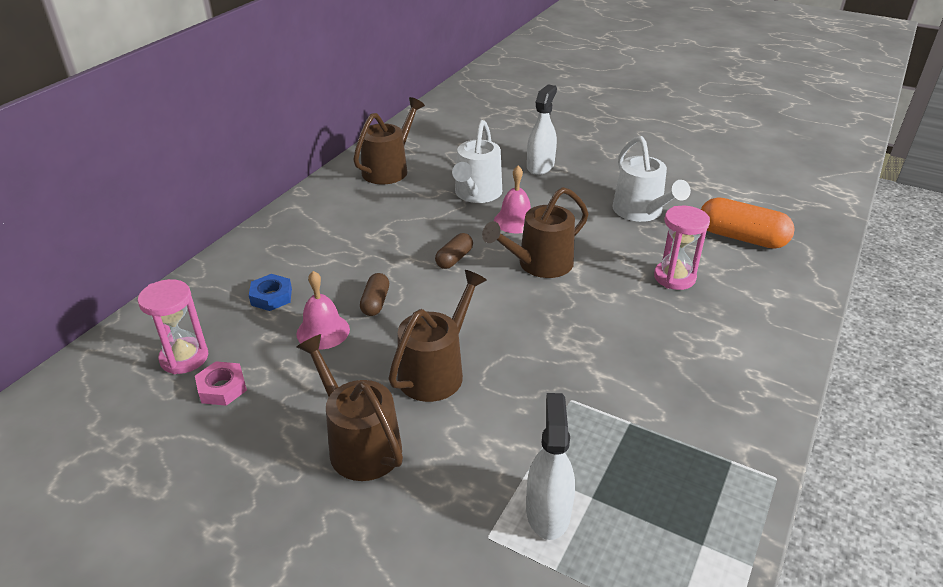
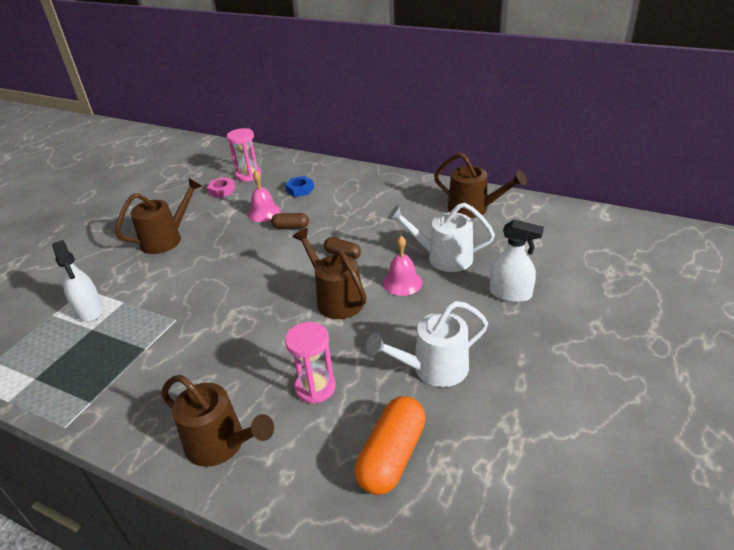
camera: 90 degrees right, 0 degrees up
(436, 371) = (218, 259): brown watering can -> brown watering can (221, 444)
(548, 512) = (90, 311): white spray bottle -> white spray bottle turned 60 degrees clockwise

